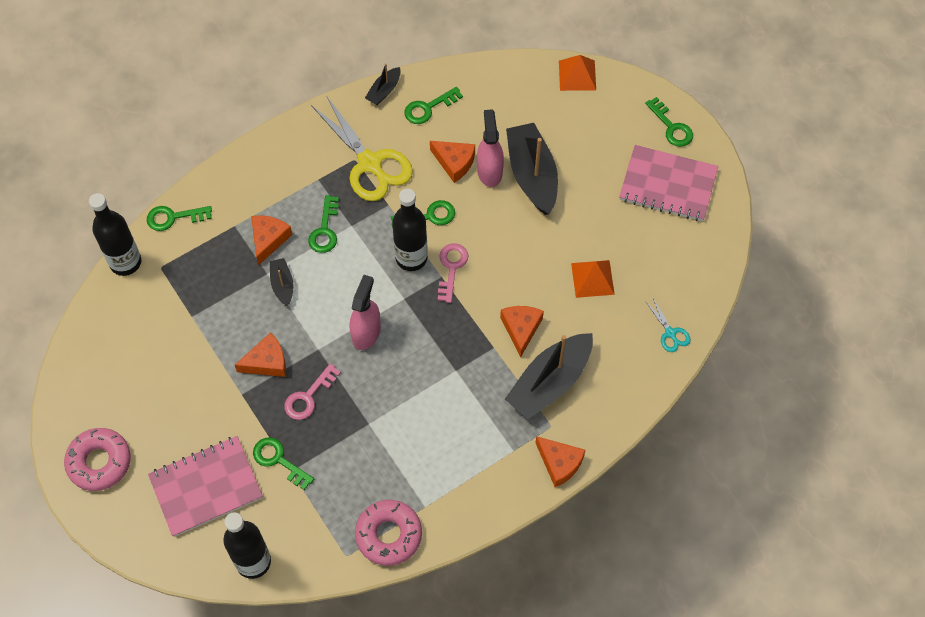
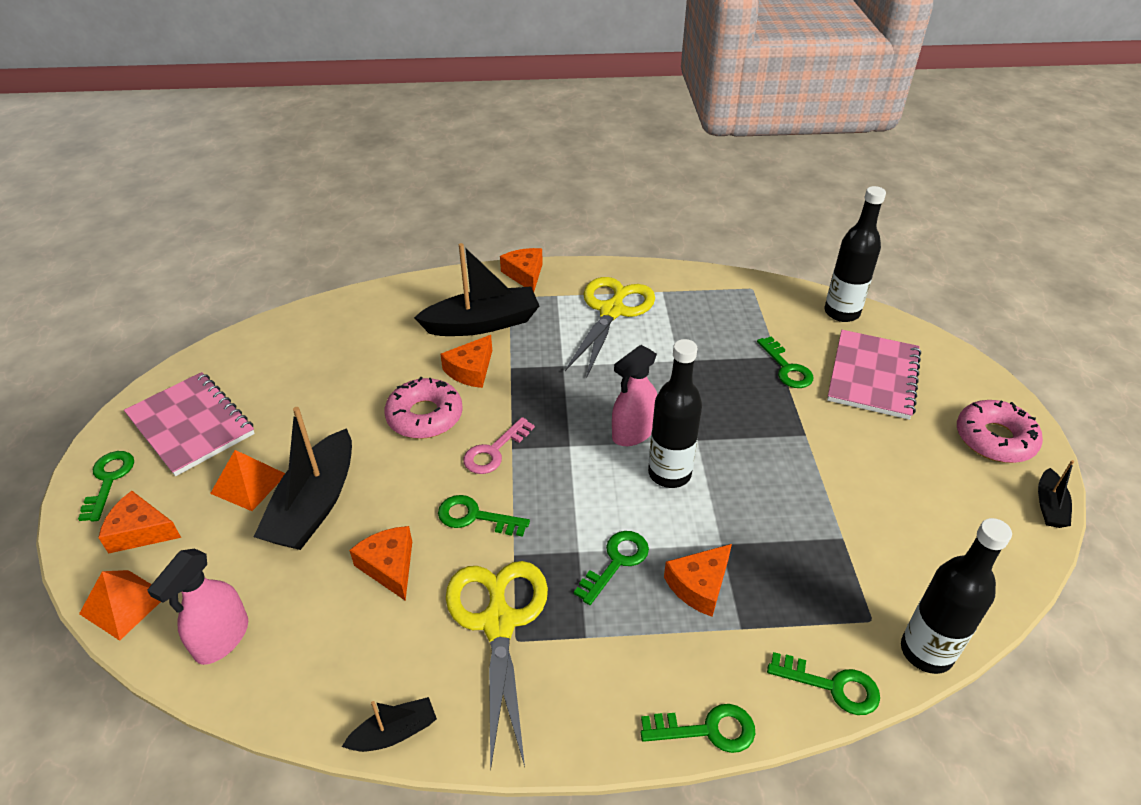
camera: 150 degrees left, 20 degrees down
(206, 487) = (873, 376): pink notebook -> pink notebook turned 75 degrees counterclockwise
(267, 362) = (763, 451): orange cheese -> orange cheese (140, 531)
(282, 285) = (707, 522): black boat -> black boat (1049, 506)
(308, 397) = (730, 404): pink key -> none
(389, 535) = (706, 286): pink donut -> pink donut (425, 416)
(411, 258) = (531, 481): black bottle -> black bottle (669, 473)
(428, 108) = (356, 665): green key -> green key (707, 730)
(454, 454) = (611, 311): none -> yellow scissors
(489, 171) = (357, 534): pink spray bottle -> pink spray bottle (222, 639)
(592, 278) = (361, 380): orange pyramid -> orange pyramid (248, 483)
(670, 333) = (341, 313): turquoise scissors -> none

